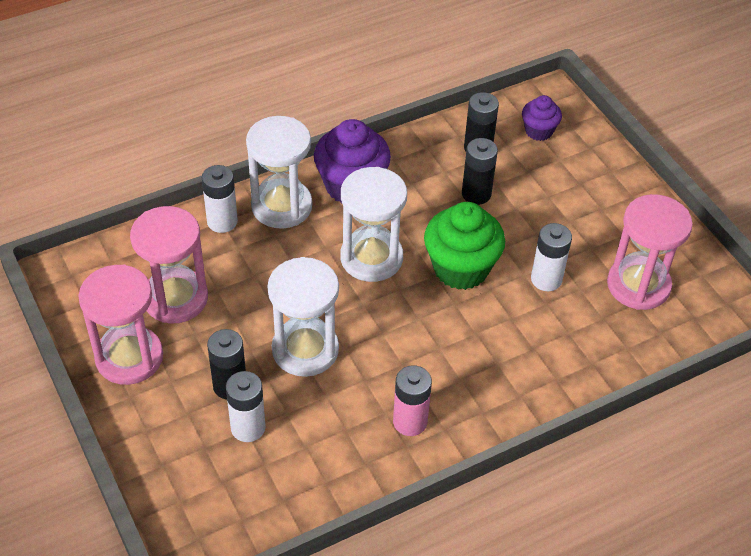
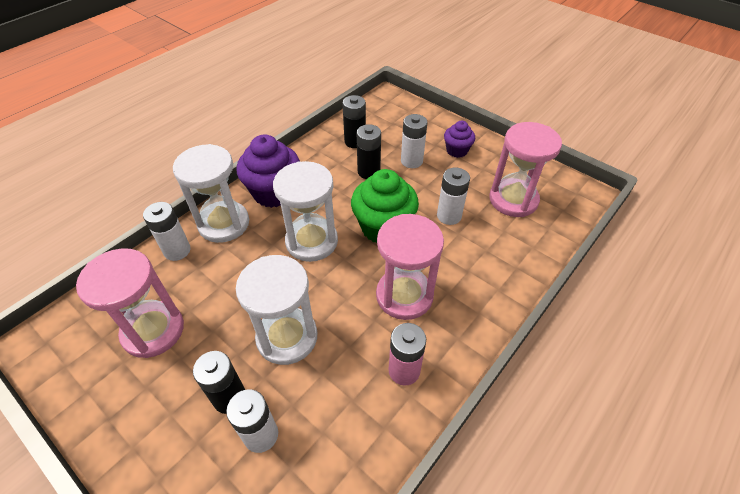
camera: 20 degrees left, 0 degrees up
(129, 357) = (121, 405): pink hourglass -> pink hourglass (404, 295)
(537, 196) = (411, 161): none -> white battery
(538, 131) = (390, 120): purple cupcake -> purple cupcake (457, 150)

